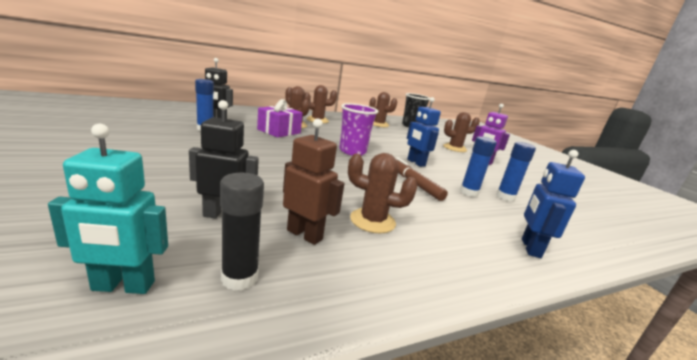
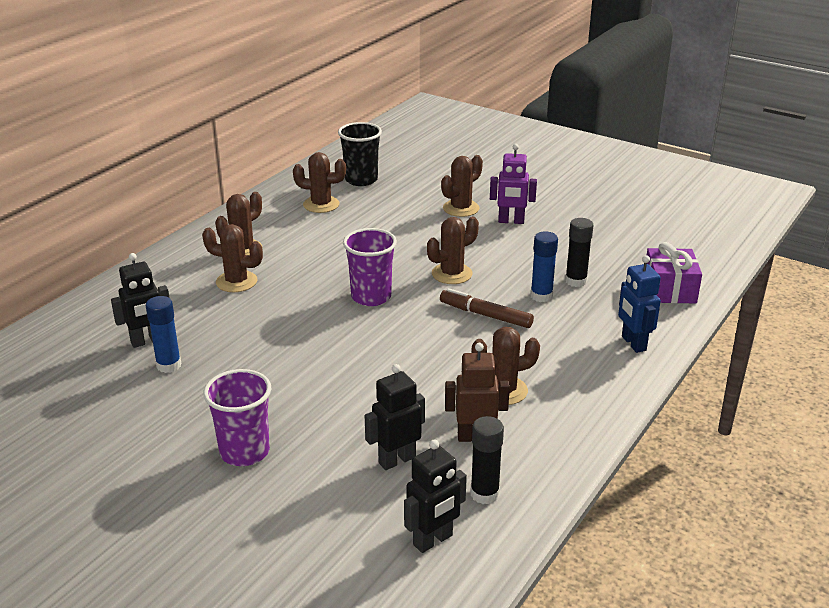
camera: 30 degrees left, 10 degrees up
(123, 286) = (433, 540): turquoise robot -> black robot
(153, 166) = (244, 452): none -> purple cup
(279, 131) = (244, 310): purple gift -> purple gift (669, 290)
(415, 163) = (452, 274): blue robot -> brown cactus
(505, 197) = (576, 281): blue glue stick -> black glue stick

